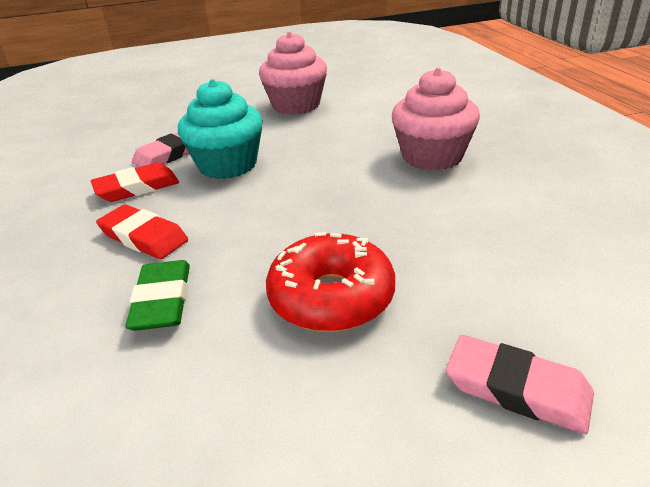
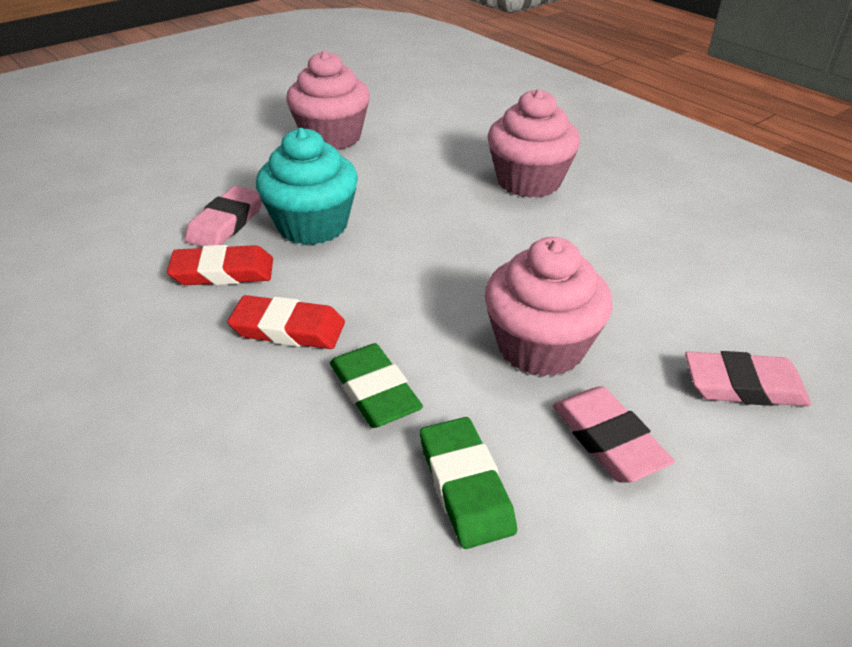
camera: 25 degrees left, 5 degrees up
(137, 187) = (223, 272): red eraser -> red eraser turned 45 degrees clockwise
(163, 404) = (465, 486): none -> green eraser
(327, 402) = (608, 439): none -> pink eraser
(331, 297) = (540, 347): red donut -> pink cupcake

